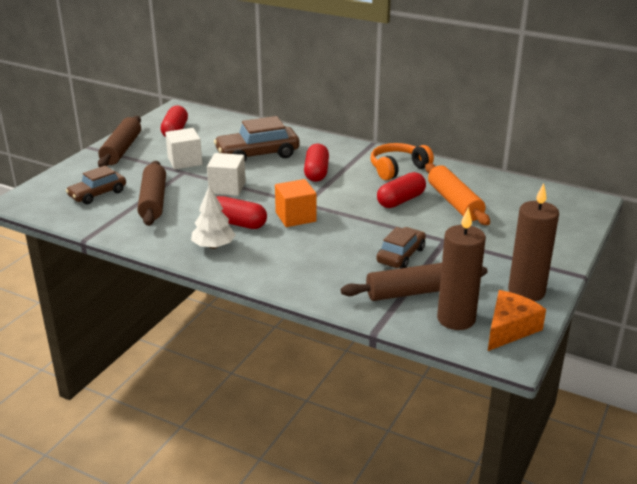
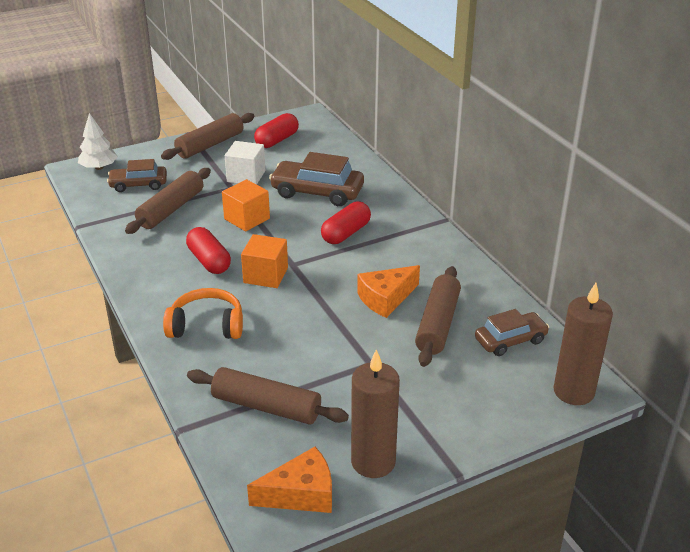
camera: 35 degrees right, 5 degrees up
(214, 246) = (161, 276): white tree -> white tree (99, 167)
(227, 187) = (247, 219): white cube -> orange cube
(398, 168) = (431, 260): orange headphones -> orange headphones (206, 325)
(401, 200) = (386, 298): red capsule -> orange cheese
(401, 255) = (306, 361): brown car -> brown car (510, 340)
(454, 202) = (437, 324): orange rolling pin -> brown rolling pin
(456, 319) = (266, 456): brown candle -> brown candle (573, 391)

